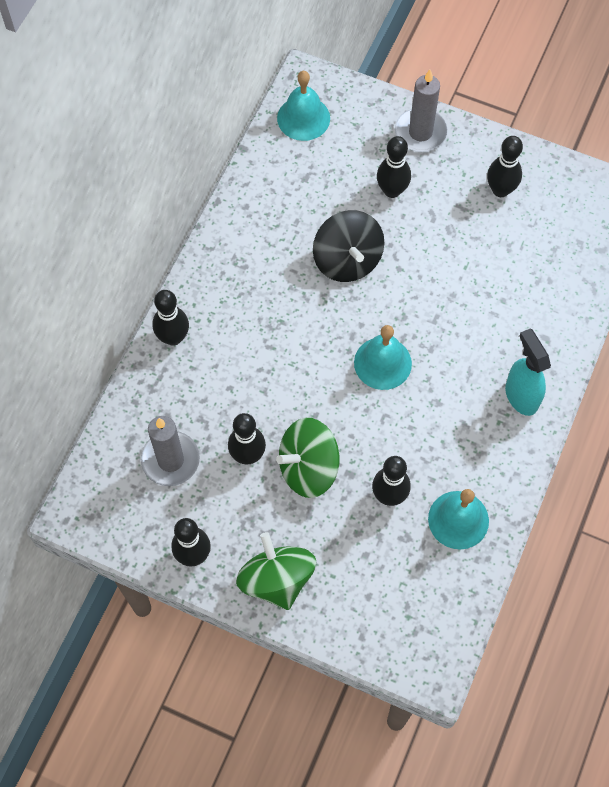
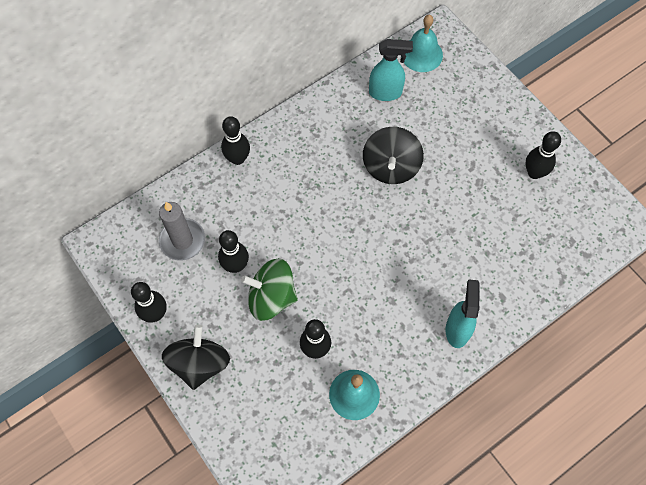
camera: 30 degrees right, 0 degrees up
(277, 579) = (199, 363): green spinning top -> black spinning top
(291, 181) = (385, 93): none -> turquoise spray bottle
(382, 363) = (370, 252): turquoise bell -> none
(392, 190) = (453, 134): black bowling pin -> none
(420, 132) = (500, 104): grey candle -> none

